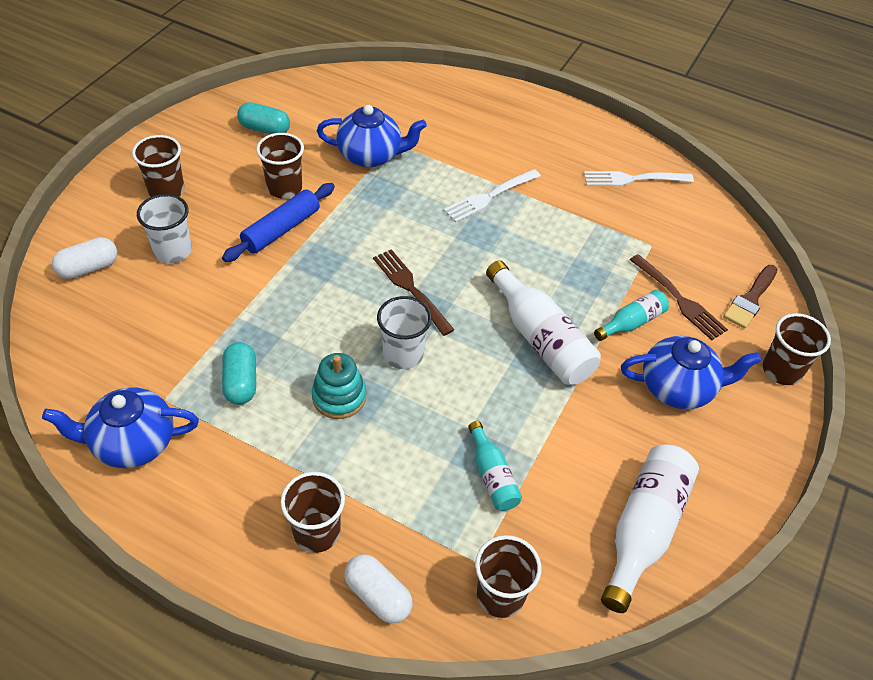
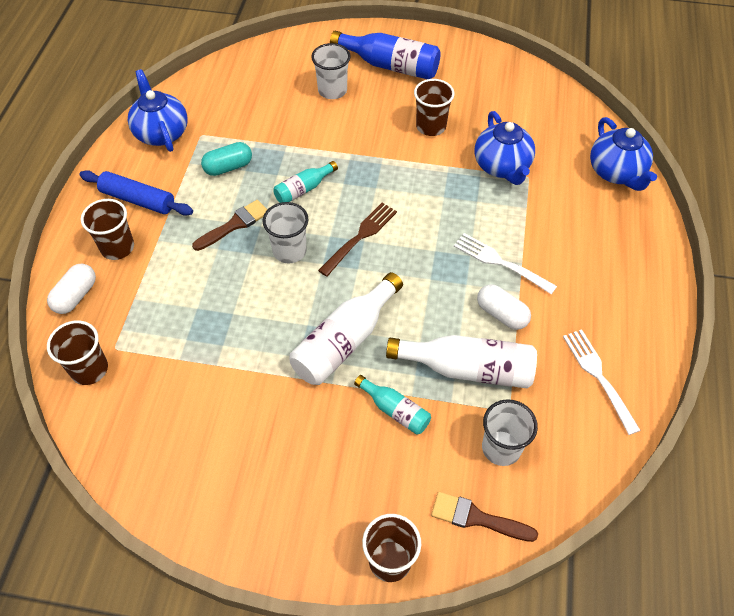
camera: 75 degrees right, 5 degrees up
(88, 268) = (297, 57): white capsule -> white capsule (501, 314)
(166, 191) = (390, 65): brown cup -> blue bottle
(264, 129) = (491, 93): turquoise capsule -> none
(281, 229) = (384, 139): blue rolling pin -> blue rolling pin (138, 199)
(339, 397) = (234, 225): turquoise stacking toy -> brown brush
(492, 475) = (192, 339): turquoise bottle -> turquoise bottle (303, 189)
(643, 529) = (169, 459): white bottle -> white bottle (467, 369)
(678, 299) = (444, 447): brown fork -> none
(678, 388) = (330, 464): blue teapot -> blue teapot (616, 172)
(687, 262) = (501, 448): none -> white cup

